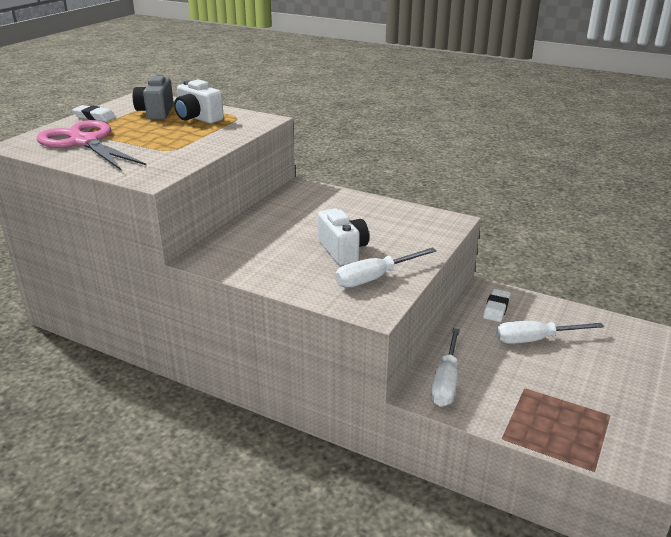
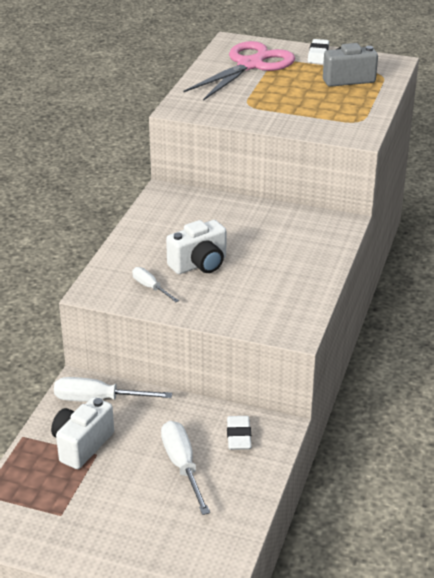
camera: 80 degrees right, 5 degrees up
(198, 118) = (342, 102): white camera -> white camera (82, 445)
(375, 278) = (150, 287): white screwdriver -> white screwdriver, size x0.59
(496, 308) = (238, 436): white eraser -> white eraser turned 75 degrees clockwise

